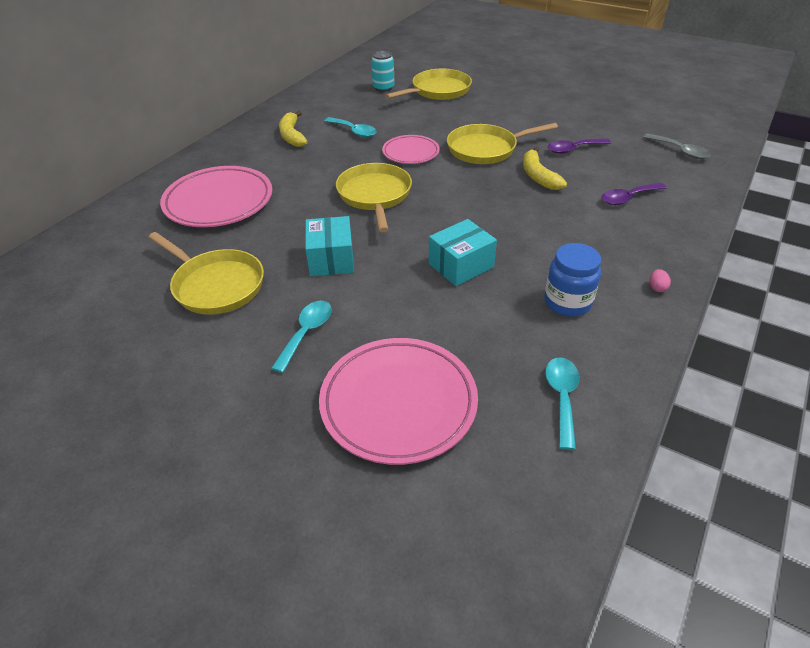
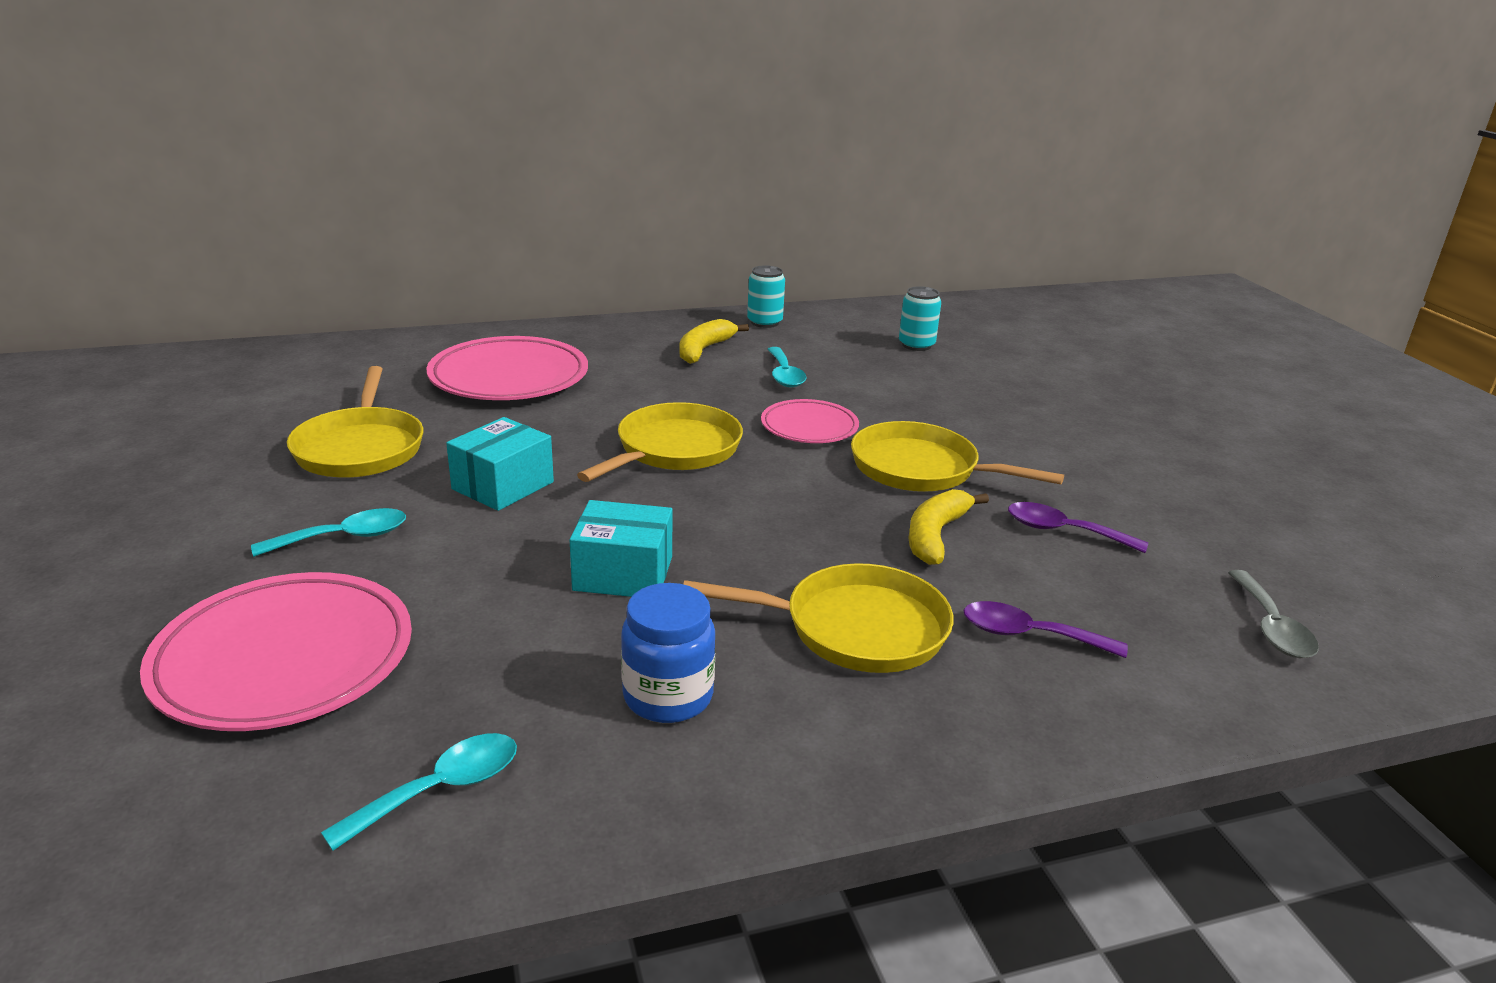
camera: 40 degrees right, 15 degrees down
(294, 106) = (764, 322): none -> turquoise can
(438, 91) = (988, 377): yellow pan -> yellow pan (855, 628)
(657, 288) = (834, 768): pink egg -> none

